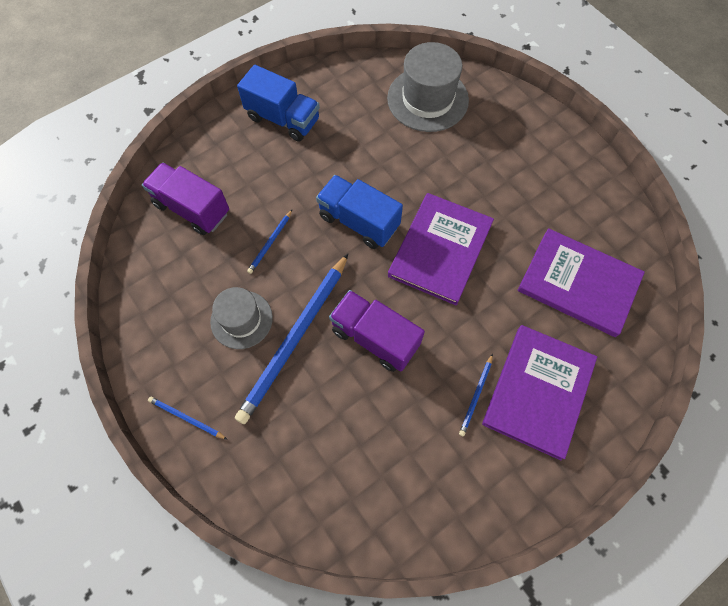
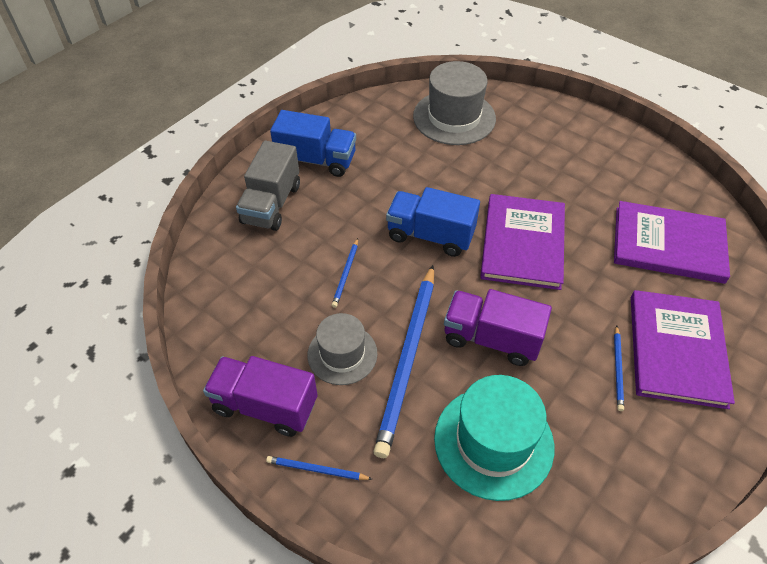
camera: 15 degrees left, 15 degrees down
(192, 209) = (249, 260): purple truck -> purple truck (265, 406)
(229, 157) = (271, 204): none -> grey truck
(340, 434) = (493, 442): none -> turquoise hat

